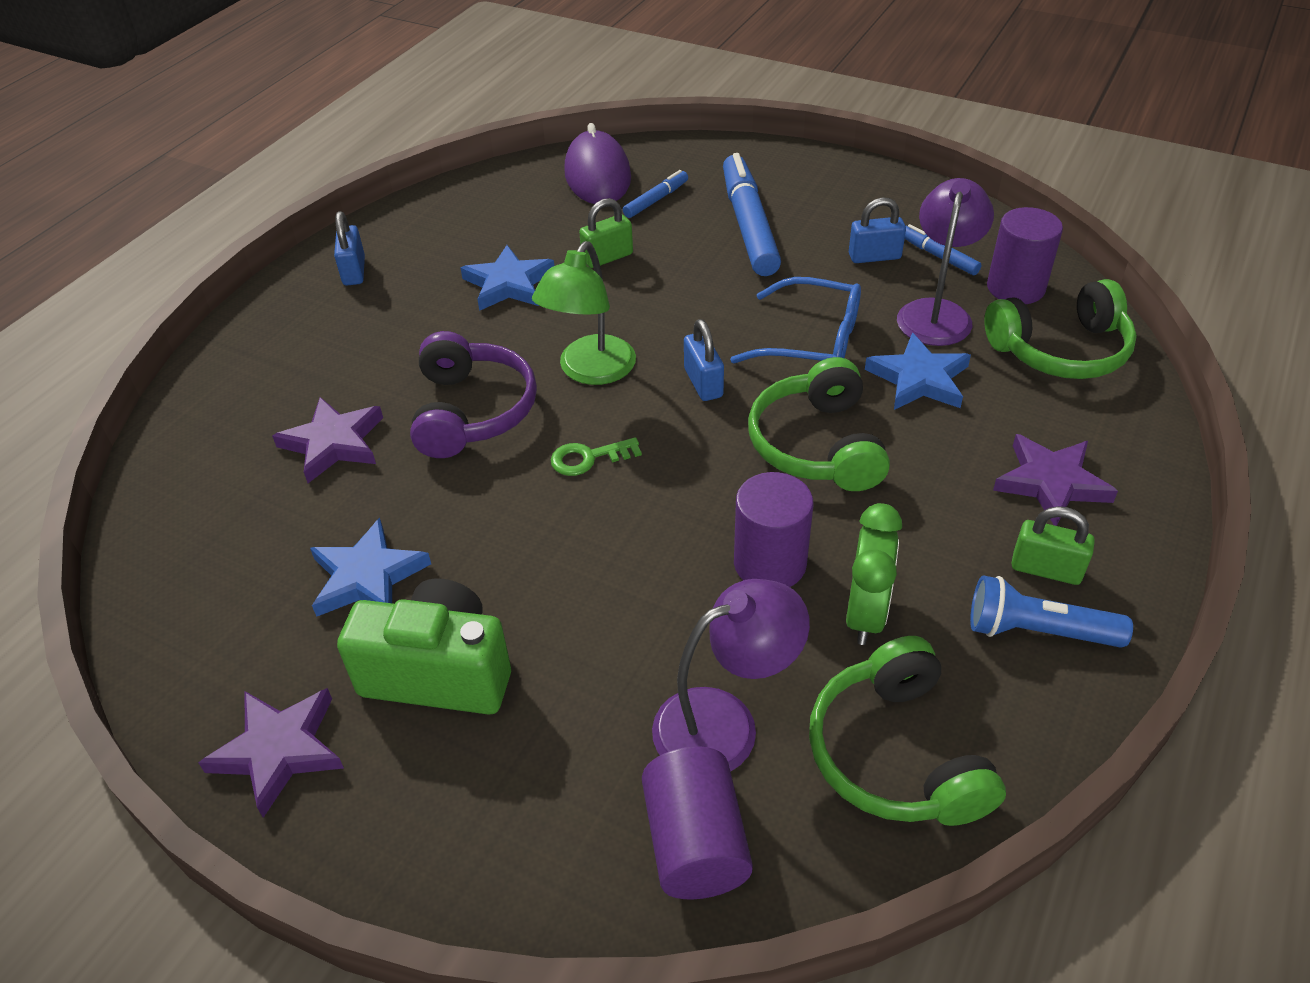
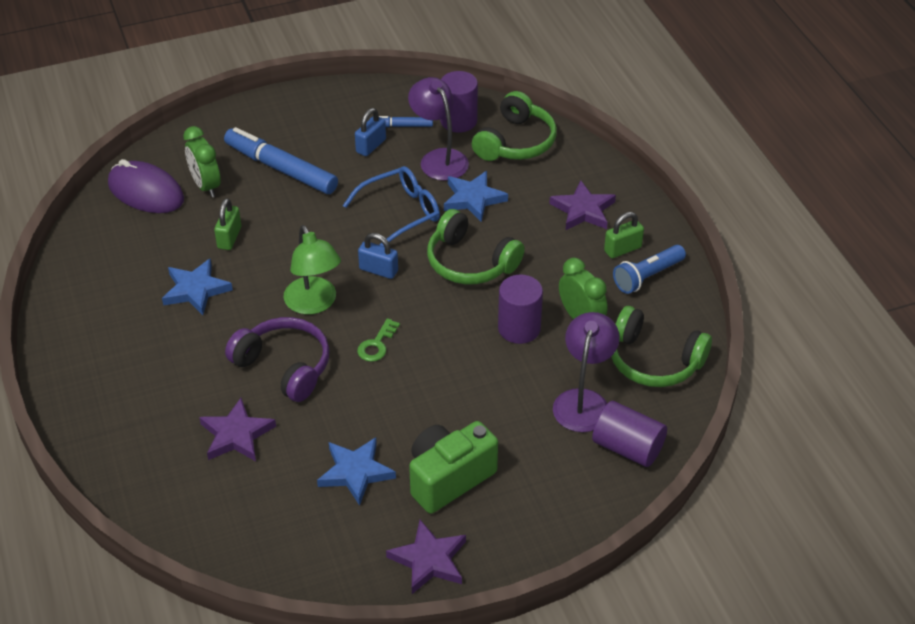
camera: 50 degrees left, 0 degrees up
(354, 271) = (87, 346): blue padlock -> none
(656, 200) = (206, 186): blue marker -> green clock

